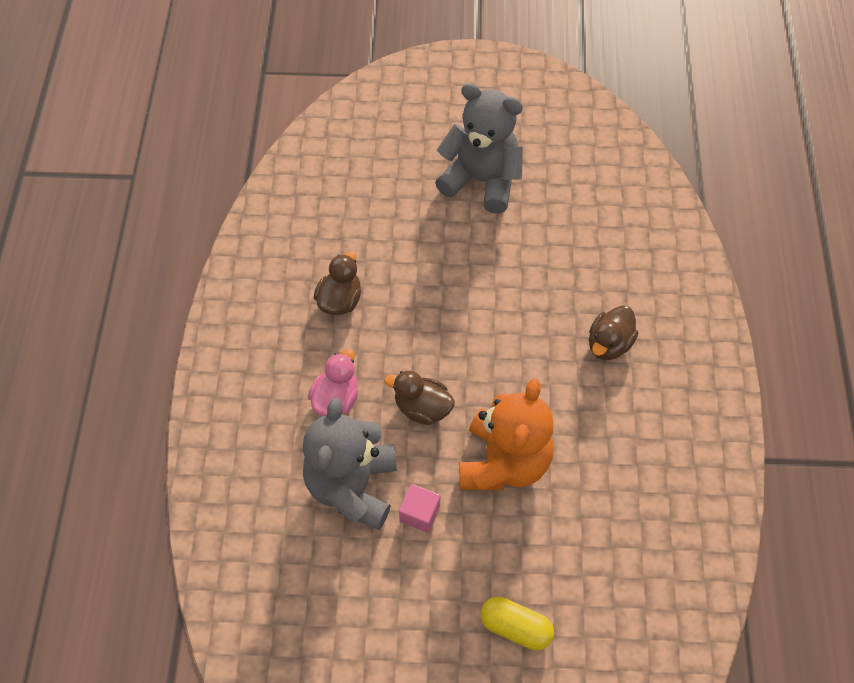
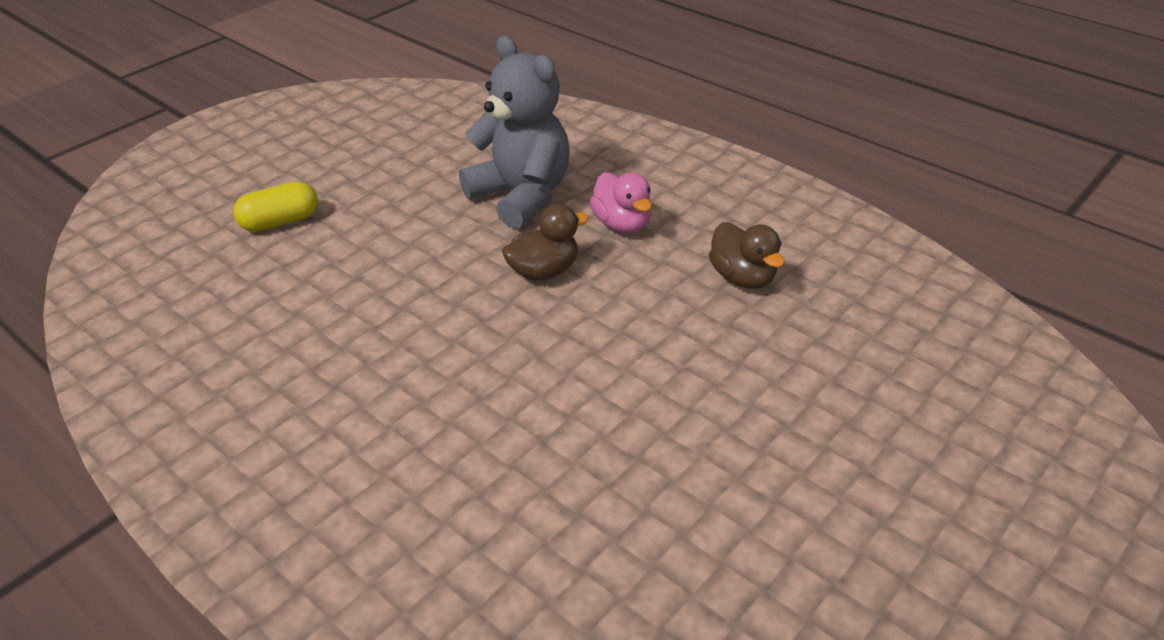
camera: 130 degrees right, 20 degrees down
(419, 513) = (445, 219): pink cube -> none
(481, 180) = (832, 508): grey teddy bear -> none
(503, 462) = (417, 294): orange teddy bear -> none
(609, 344) = (431, 468): brown duck -> none

